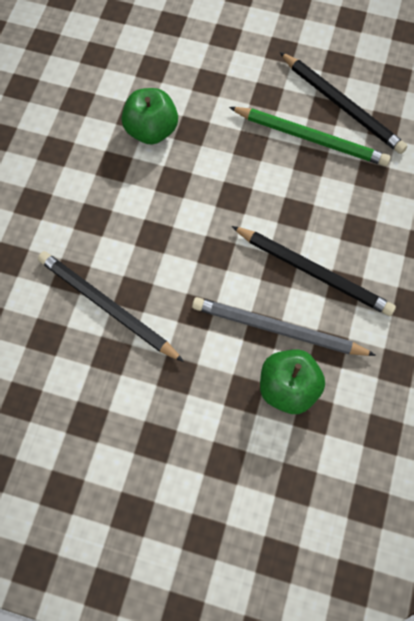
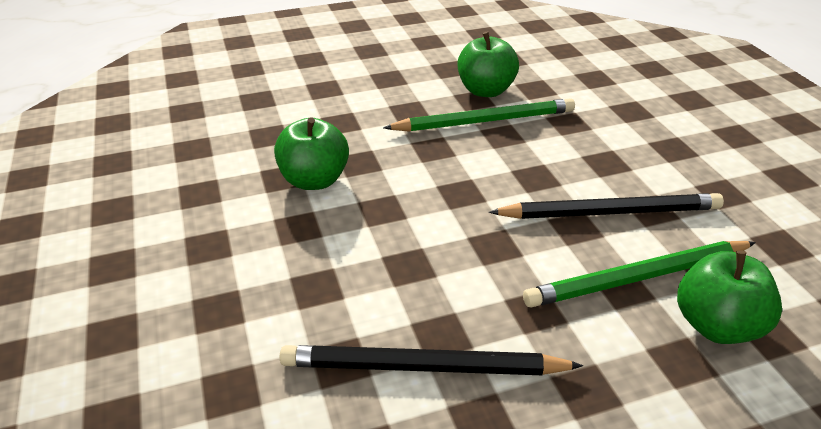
camera: 35 degrees left, 30 degrees down
(278, 329) = (638, 278): grey pencil -> green pencil
(342, 105) = (485, 90): black pencil -> green apple

